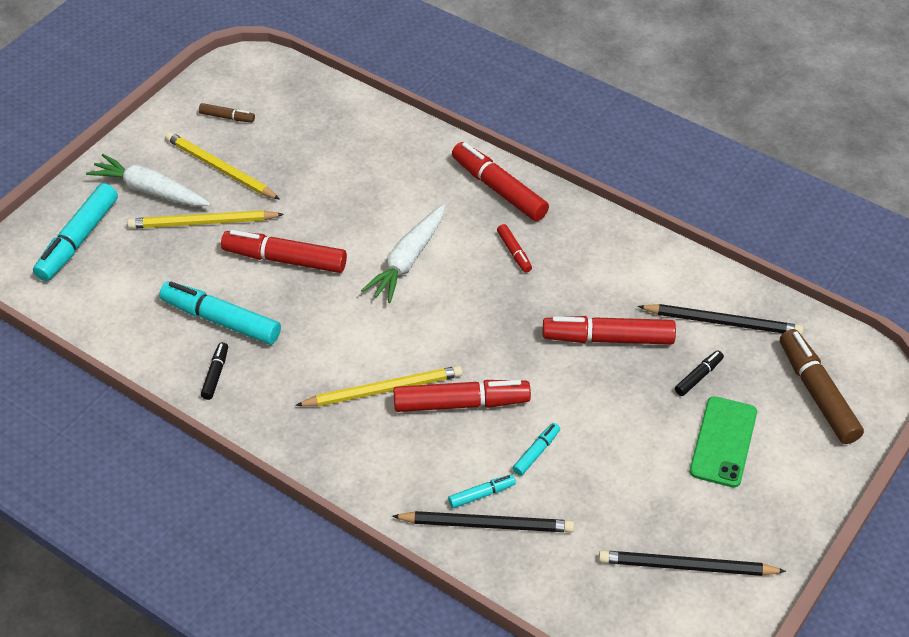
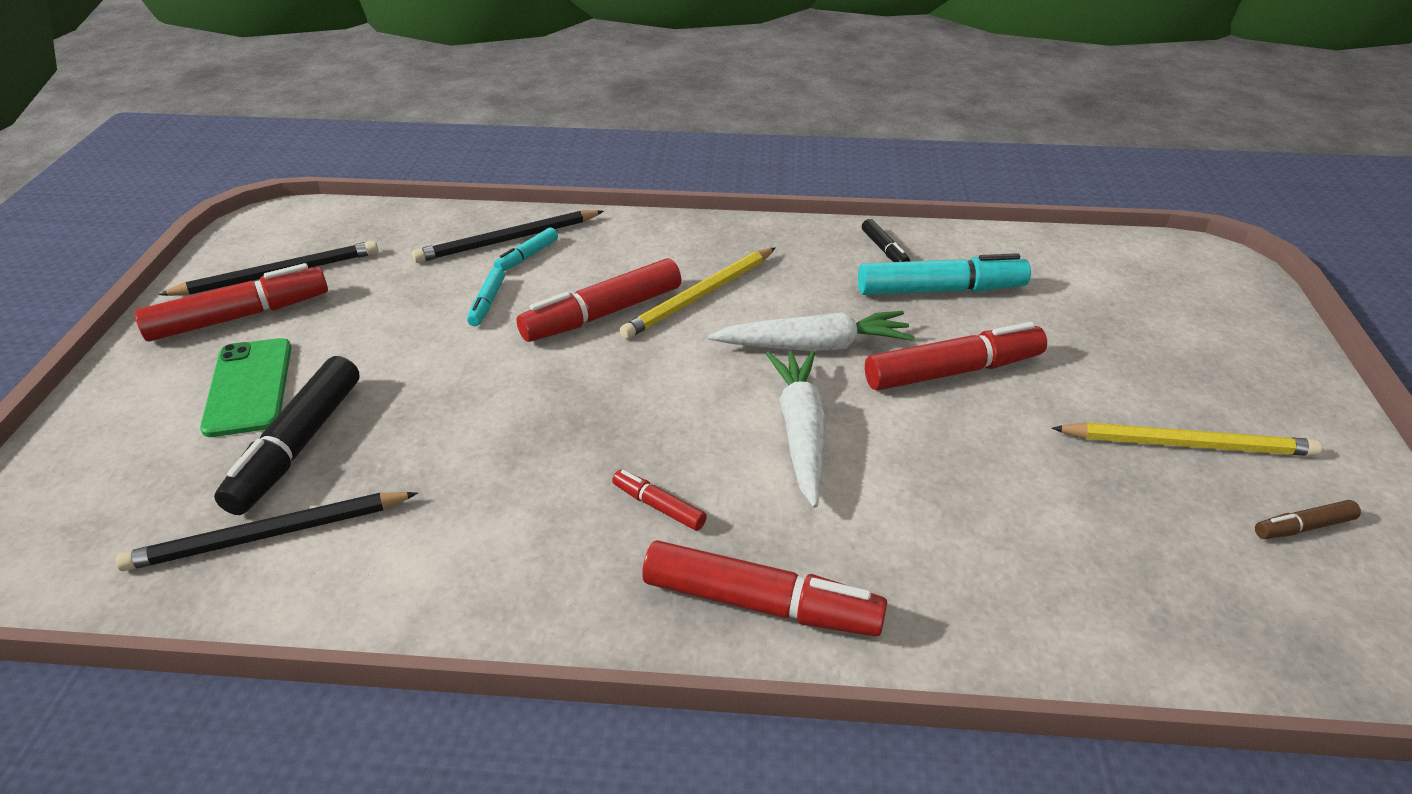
camera: 150 degrees right, 10 degrees down
(78, 240) = (1196, 300): turquoise marker -> none
(150, 190) = (1219, 380): white carrot -> white carrot (814, 346)
(202, 223) = (1102, 370): yellow pencil -> none
(608, 338) = (450, 444): red marker -> red marker (240, 316)
(698, 376) = (297, 446): black marker -> black marker, size x2.04
(817, 393) = (101, 490): brown marker -> none

